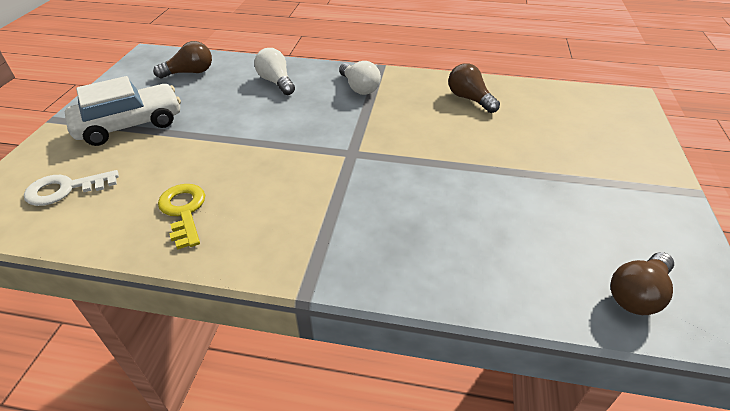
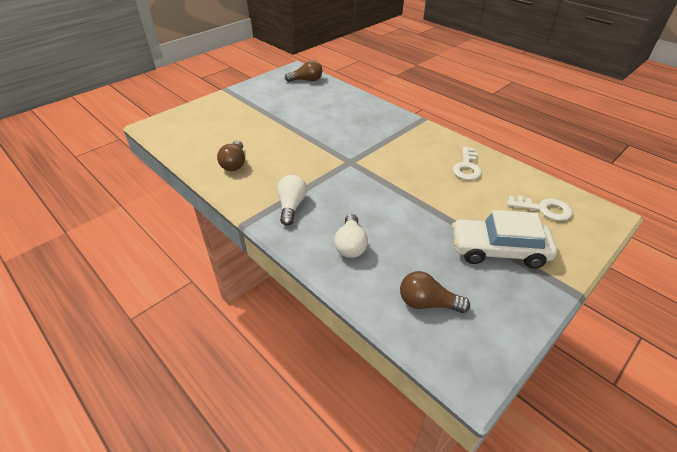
camera: 145 degrees left, 0 degrees up
(183, 211) = (467, 167): yellow key -> white key

